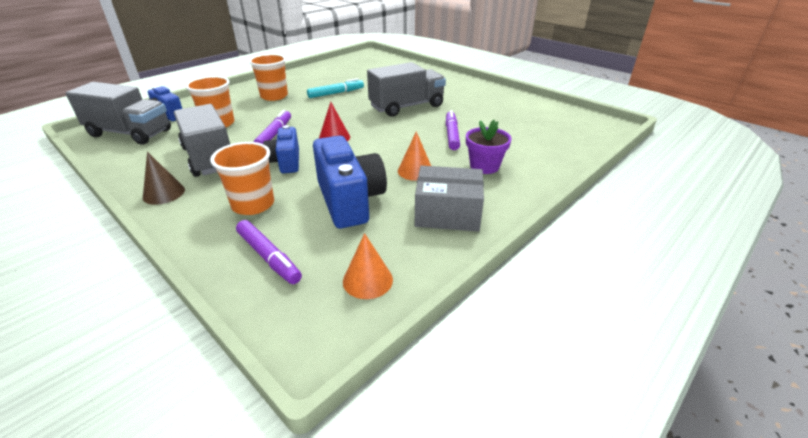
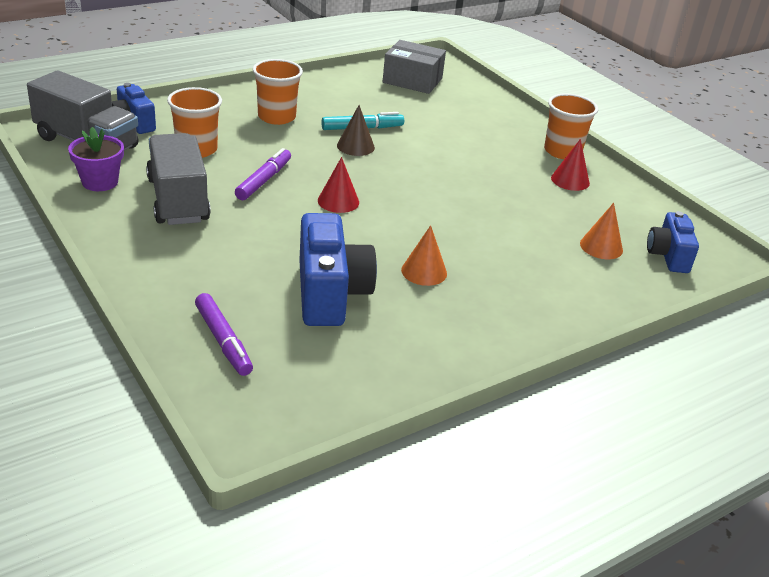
camera: 10 degrees right, 0 degrees up
(164, 193) = (121, 238): brown cone -> brown cone (355, 146)
(253, 204) = (218, 275): orange cup -> orange cup (562, 151)
(286, 162) = (268, 225): blue camera -> blue camera (668, 256)
(367, 280) = (320, 390): orange cone -> orange cone (601, 246)
(407, 107) = (452, 170): grey truck -> none
(447, 213) = (440, 335): grey box -> grey box (412, 80)
(451, 135) = (494, 228): purple marker -> none
(484, 166) = (515, 284): purple flower pot -> purple flower pot (100, 182)
(485, 99) = (570, 180): none -> red cone

